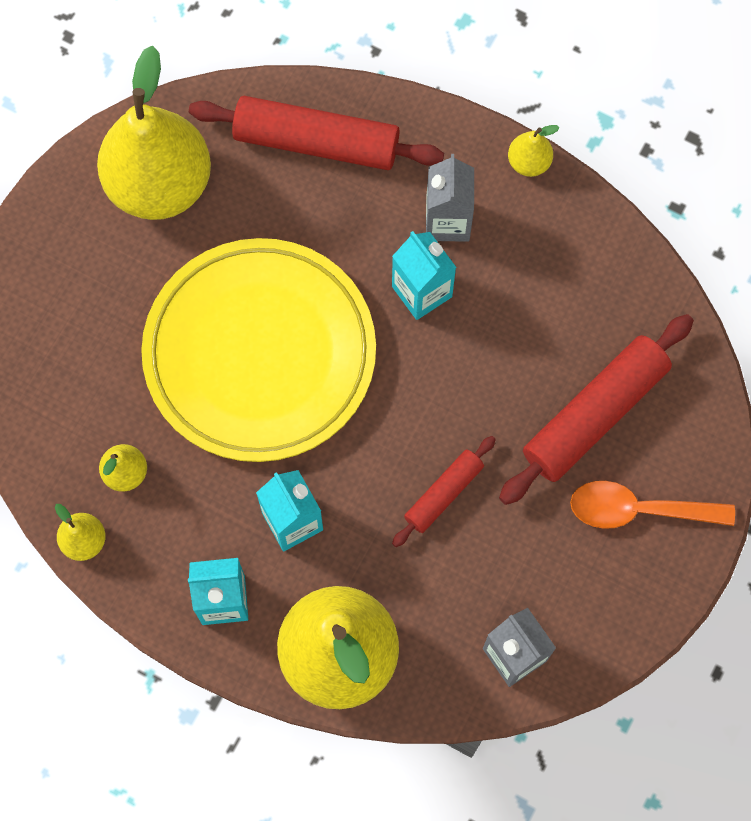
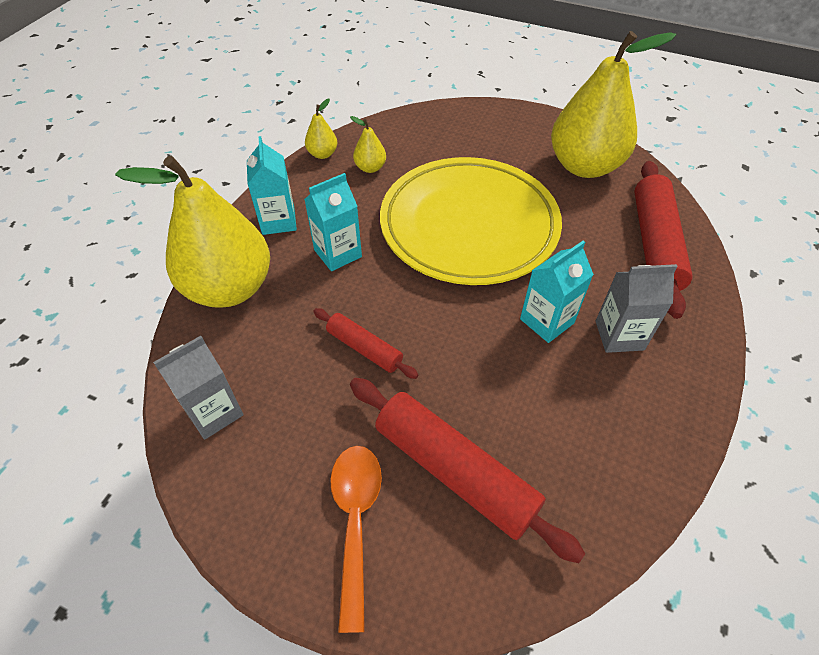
camera: 85 degrees right, 20 degrees down
(529, 162) = (704, 396): yellow pear -> none

